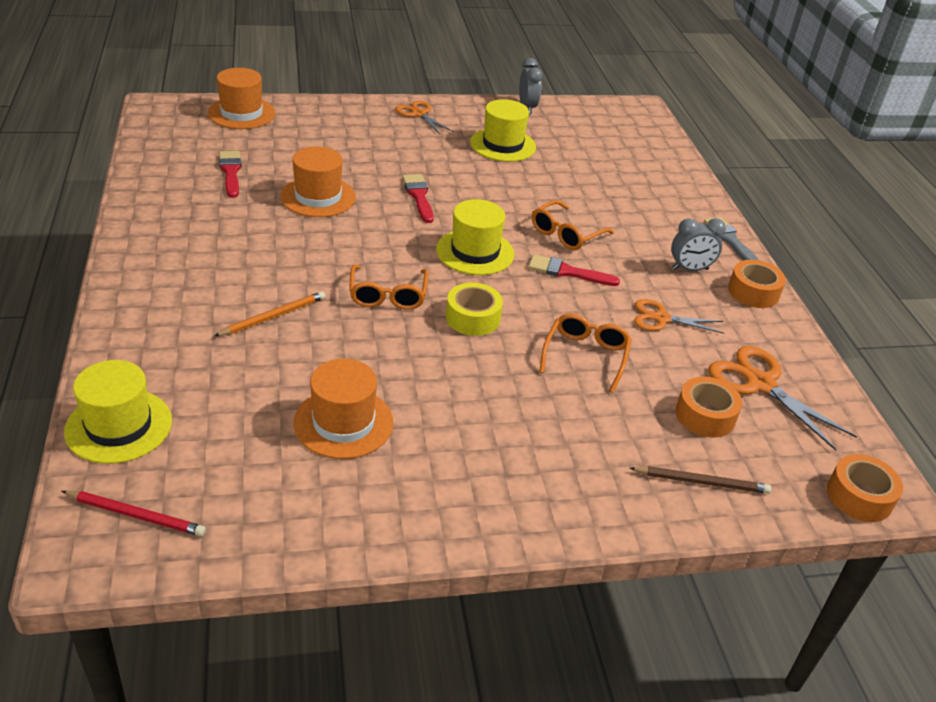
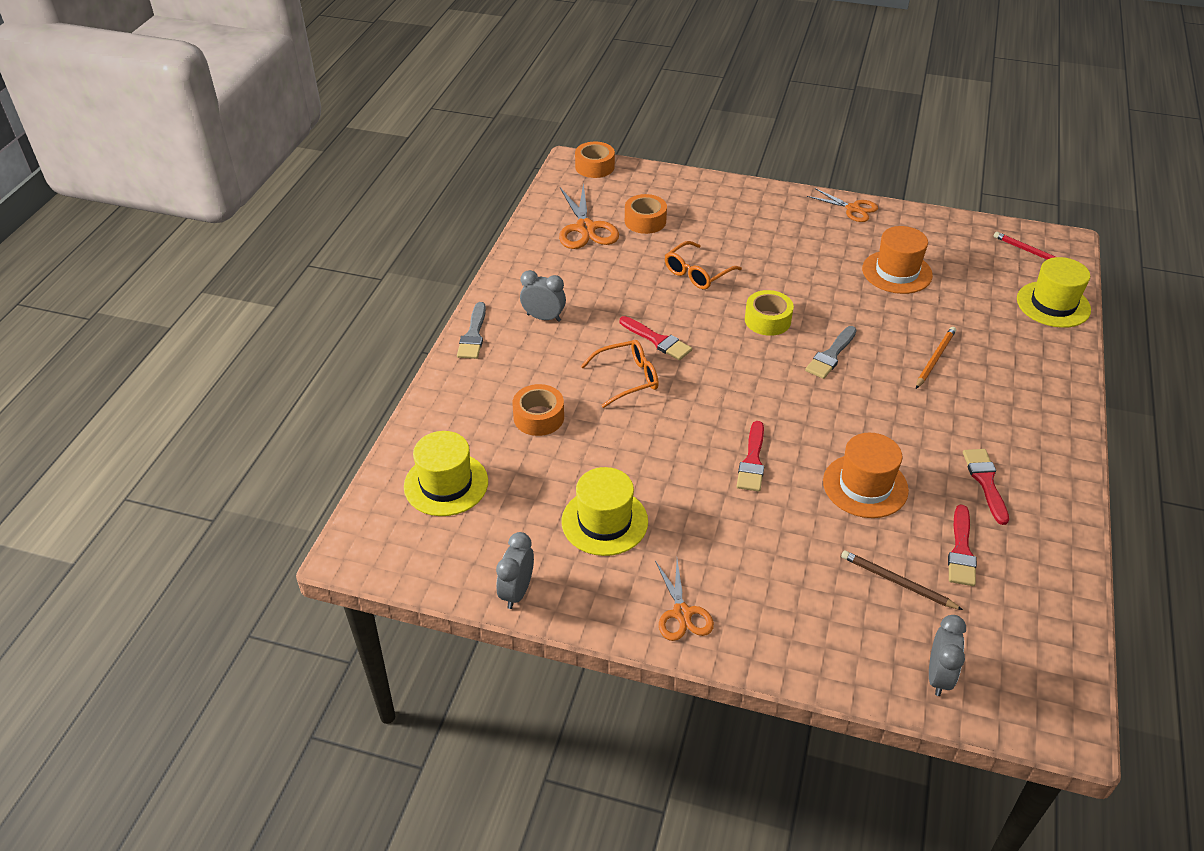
camera: 150 degrees left, 5 degrees up
(212, 218) = (985, 482): none -> red brush
(241, 113) = (938, 676): orange hat -> grey clock
(273, 316) = (935, 359): orange pencil -> orange pencil turned 135 degrees clockwise
(388, 295) = (831, 355): orange glasses -> grey brush
(475, 252) = (730, 379): yellow hat -> yellow hat (446, 484)
(661, 318) = (612, 285): orange scissors -> orange scissors (853, 209)
(701, 482) = (682, 193): brown pencil -> brown pencil (897, 582)
(753, 292) = (511, 287): orange tape -> orange tape (539, 417)

